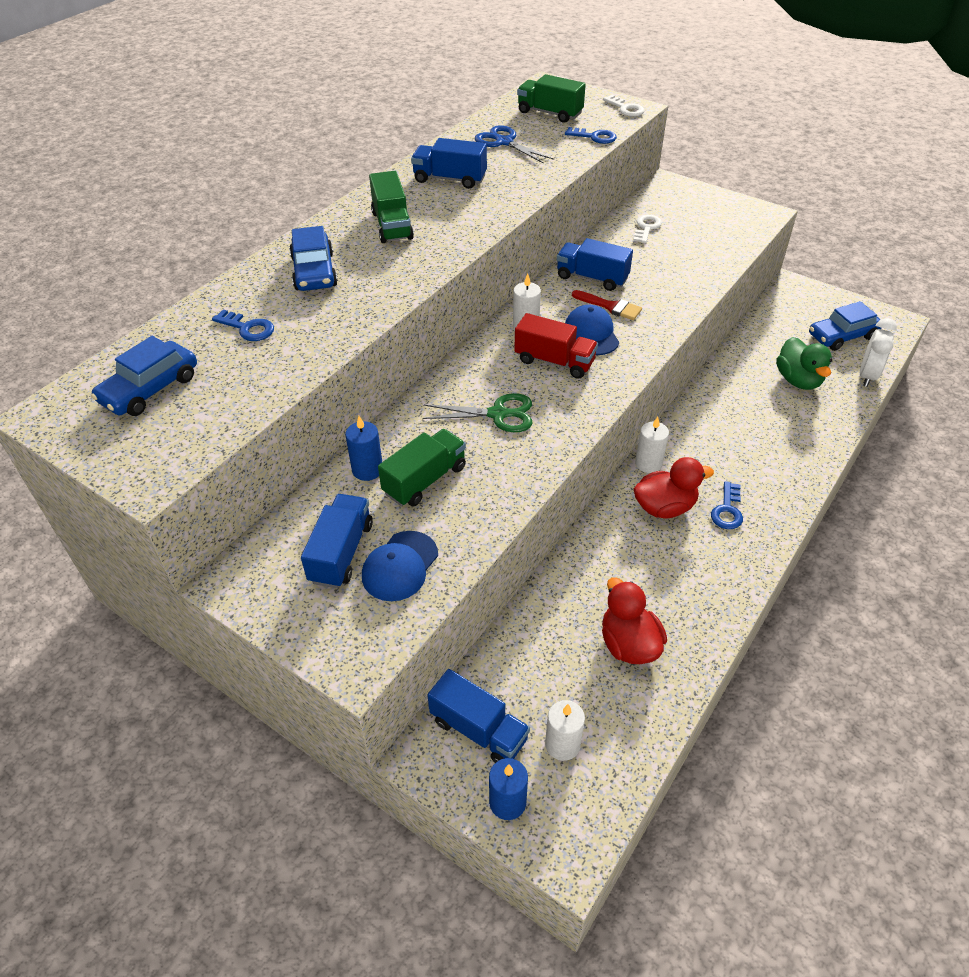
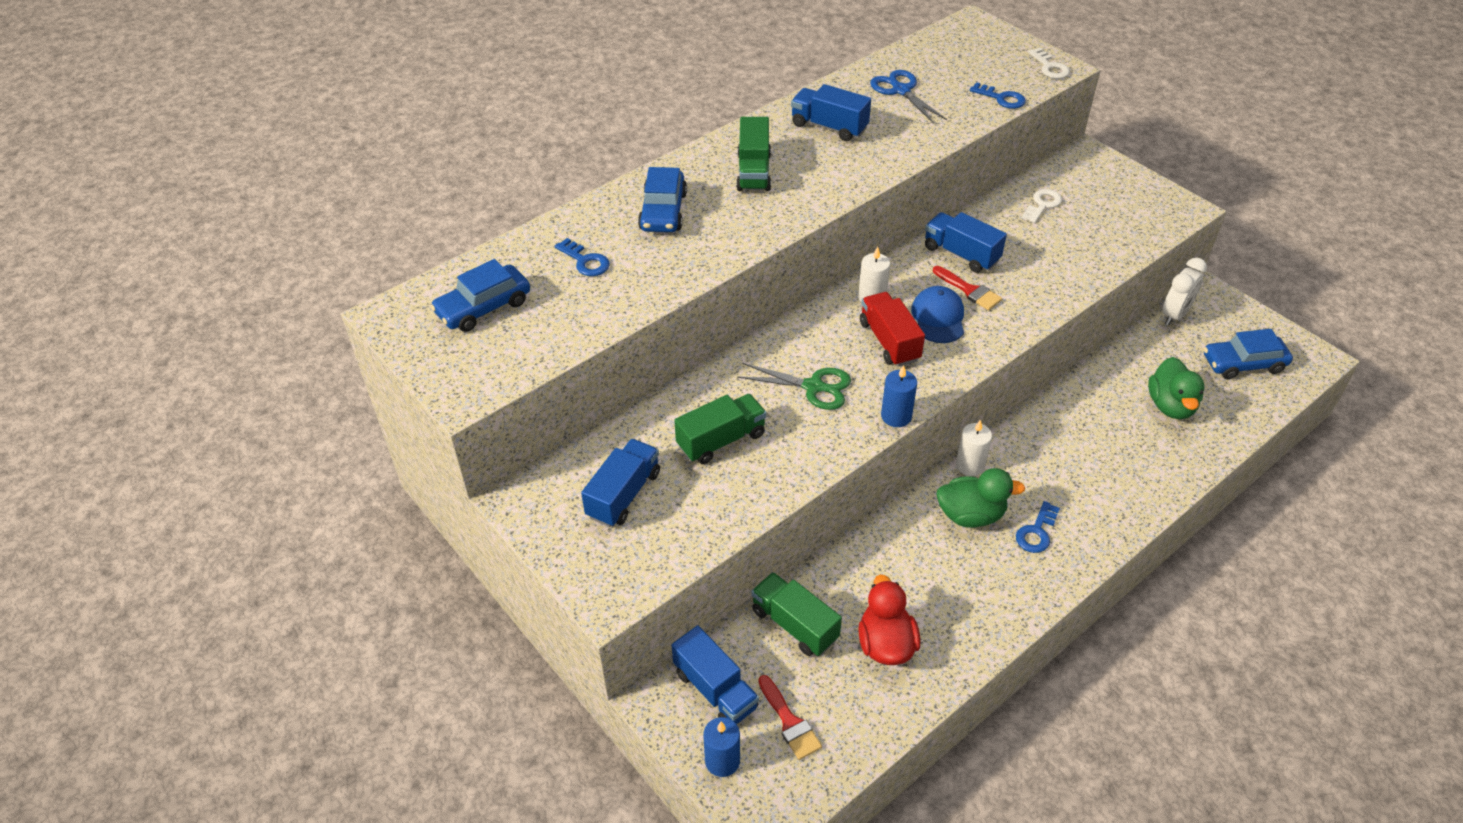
camera: 15 degrees right, 0 degrees up
(367, 470) = (670, 419): blue candle -> blue candle (896, 416)
(400, 566) = (673, 519): blue cap -> none
(549, 113) = (963, 61): green truck -> green truck (794, 624)
(554, 361) = (889, 341): red truck -> red truck turned 150 degrees counterclockwise
(562, 744) = (790, 722): white candle -> red brush
(664, 507) = (970, 515): red duck -> green duck
(867, 376) = (1253, 415): white clock -> white clock (1174, 315)

